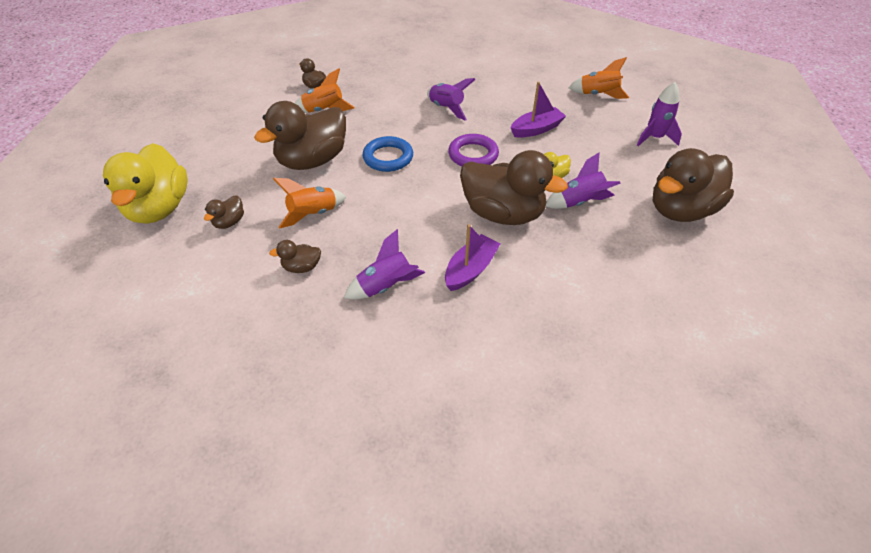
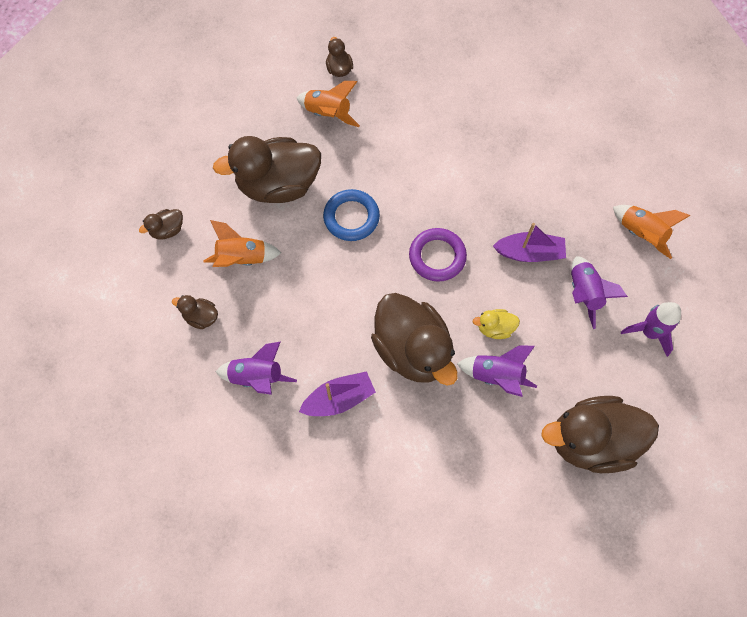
camera: 30 degrees right, 20 degrees up
(159, 208) = (118, 181): yellow duck -> none
(446, 109) = (455, 173): purple rocket -> purple rocket (584, 294)

